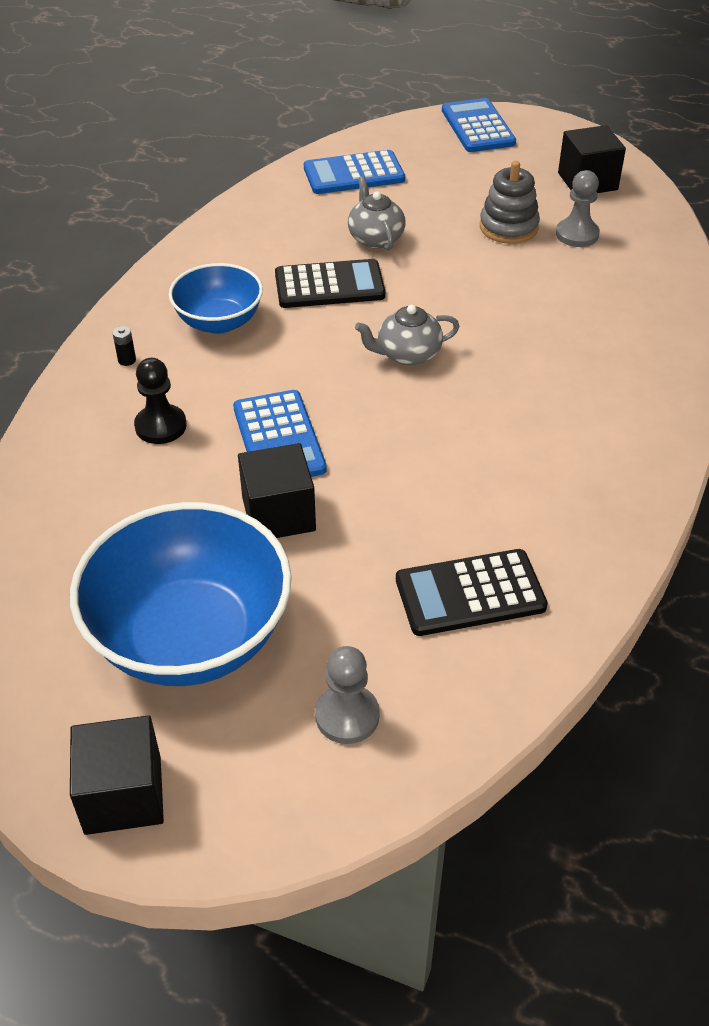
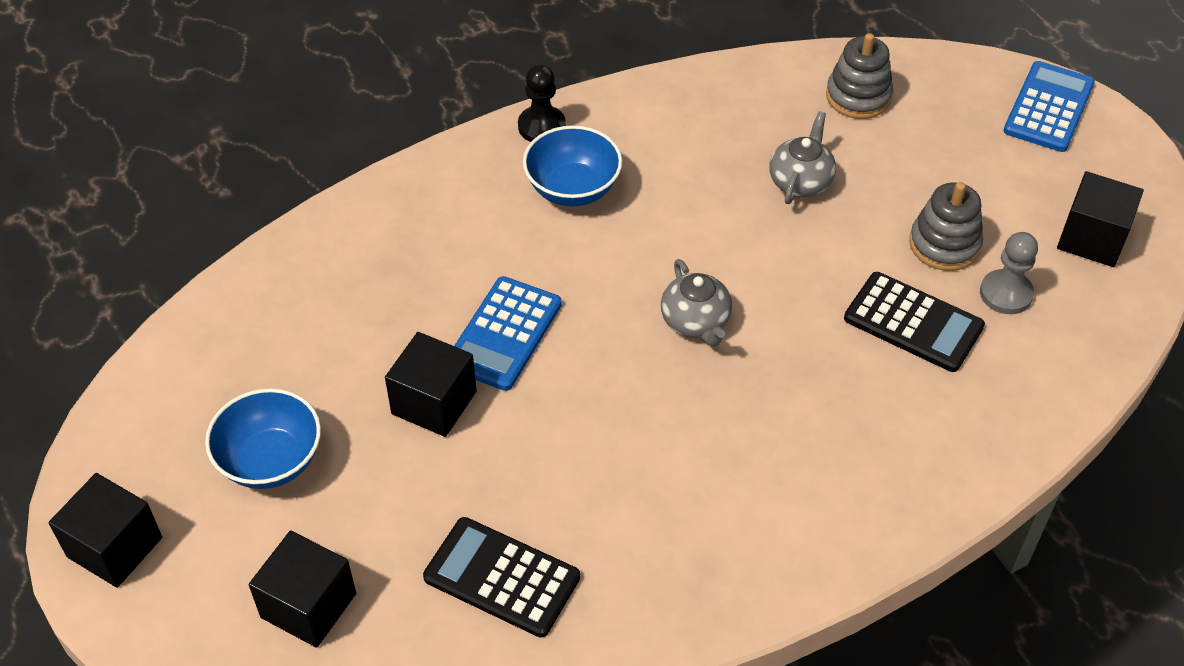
camera: 40 degrees right, 5 degrees up
(127, 360) = (464, 182): black battery -> none
(160, 426) = (428, 262): black pawn -> black pawn (541, 126)
(191, 637) = (271, 461): blue bowl -> blue bowl, size x0.57
(329, 285) = (704, 208): black calculator -> black calculator (913, 323)
(347, 716) = (308, 605): grey pawn -> black cube
(354, 174) = (858, 96): blue calculator -> grey stacking toy
(407, 354) = (695, 322): grey teapot -> grey teapot turned 135 degrees counterclockwise

